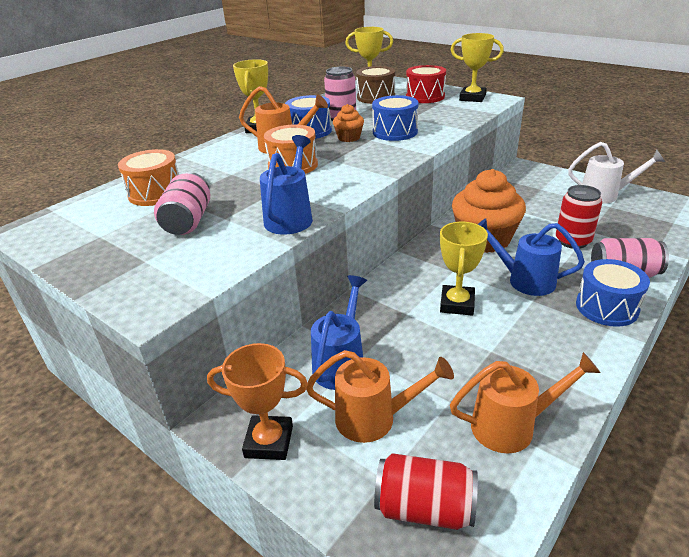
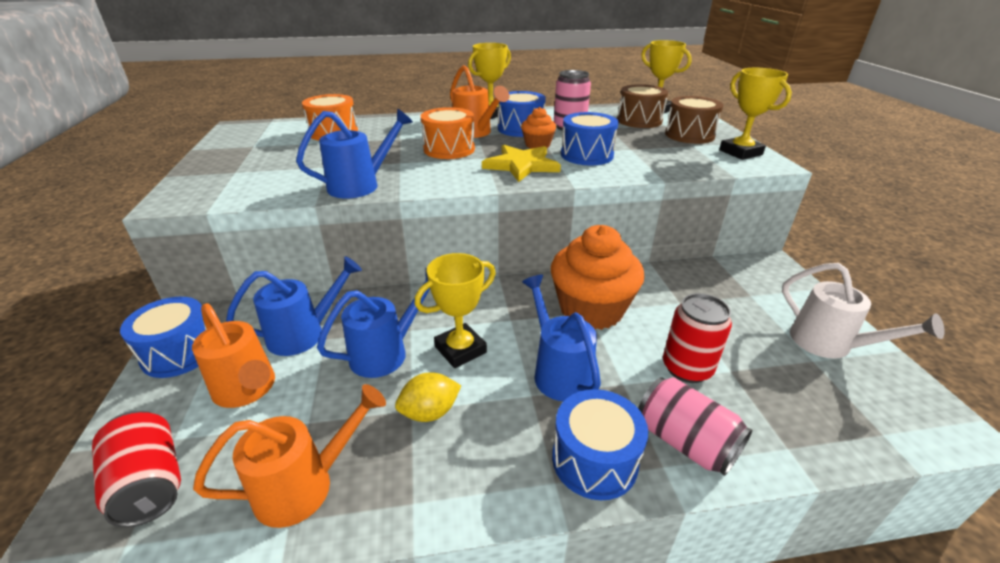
camera: 40 degrees right, 0 degrees up
(188, 221) = (306, 158): pink can -> none
(269, 441) = (180, 352): orange trophy -> blue drum
(370, 155) = (521, 165): none -> yellow star
(418, 335) = (386, 352): none -> blue watering can
(425, 97) = (689, 135): red drum -> brown drum
(502, 344) = (430, 412): none -> yellow lemon
(512, 426) = (305, 485): orange watering can -> orange watering can turned 60 degrees counterclockwise

